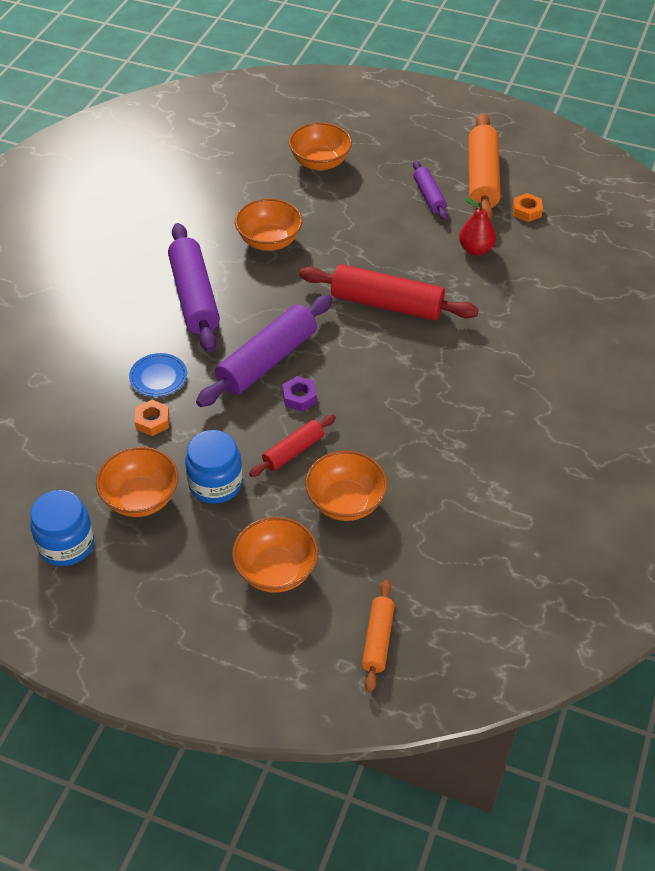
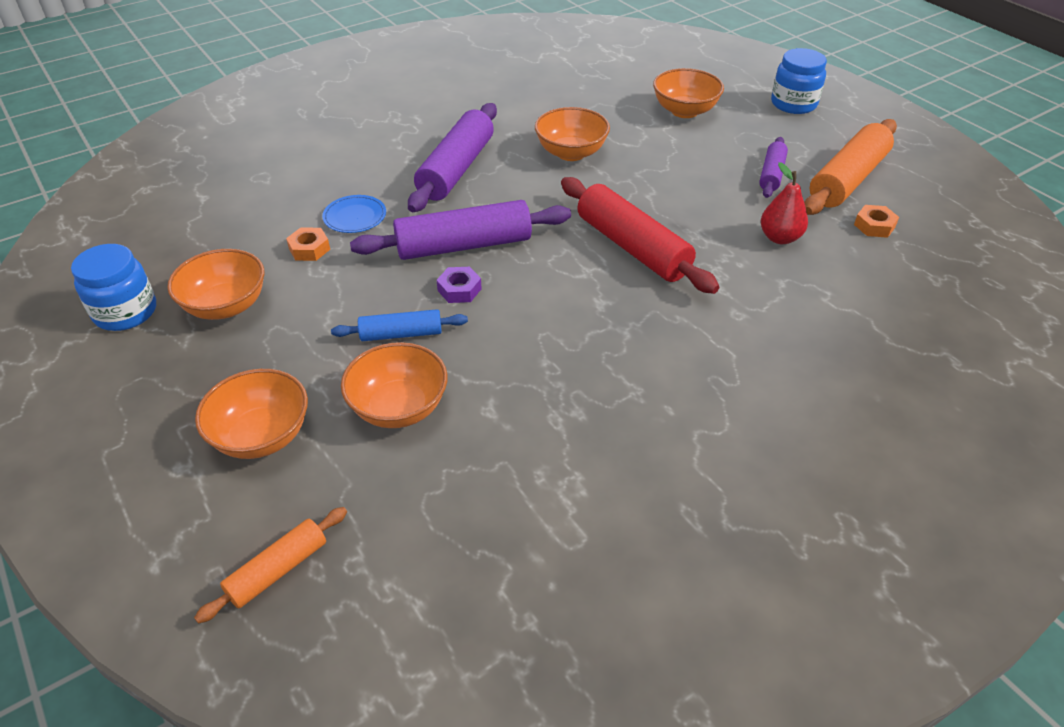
camera: 35 degrees right, 5 degrees down
(215, 484) = (300, 326): blue jar -> blue jar (793, 104)
(293, 451) = (401, 334): red rolling pin -> blue rolling pin

